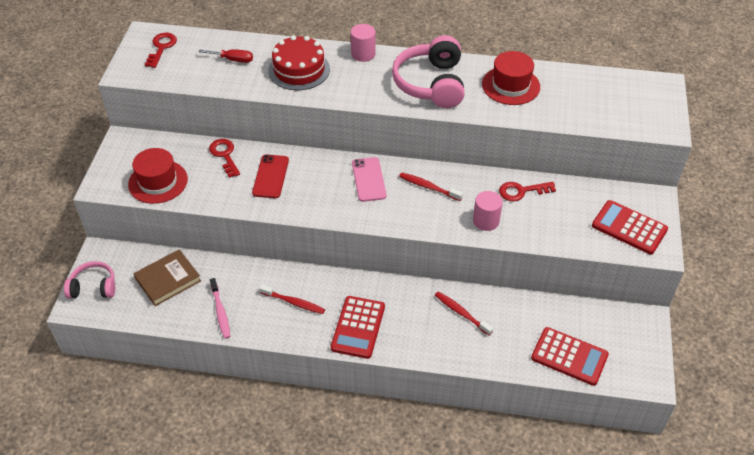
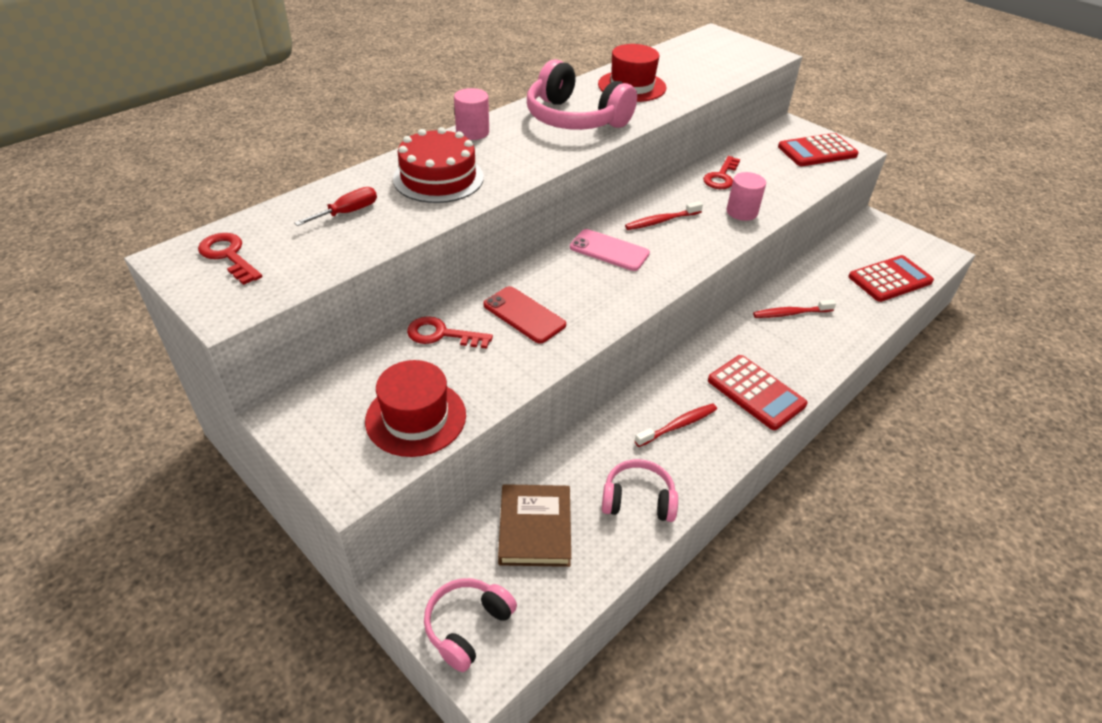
camera: 55 degrees left, 5 degrees down
(220, 312) = (638, 500): pink toothbrush -> pink headphones

